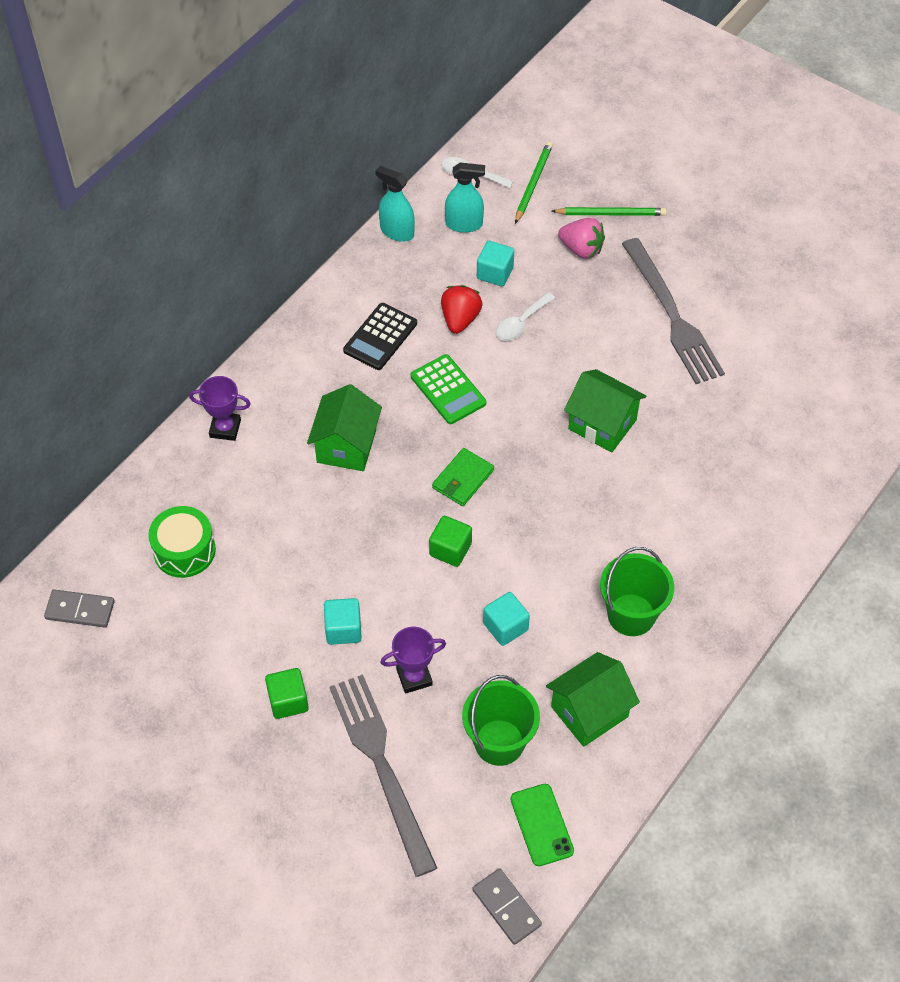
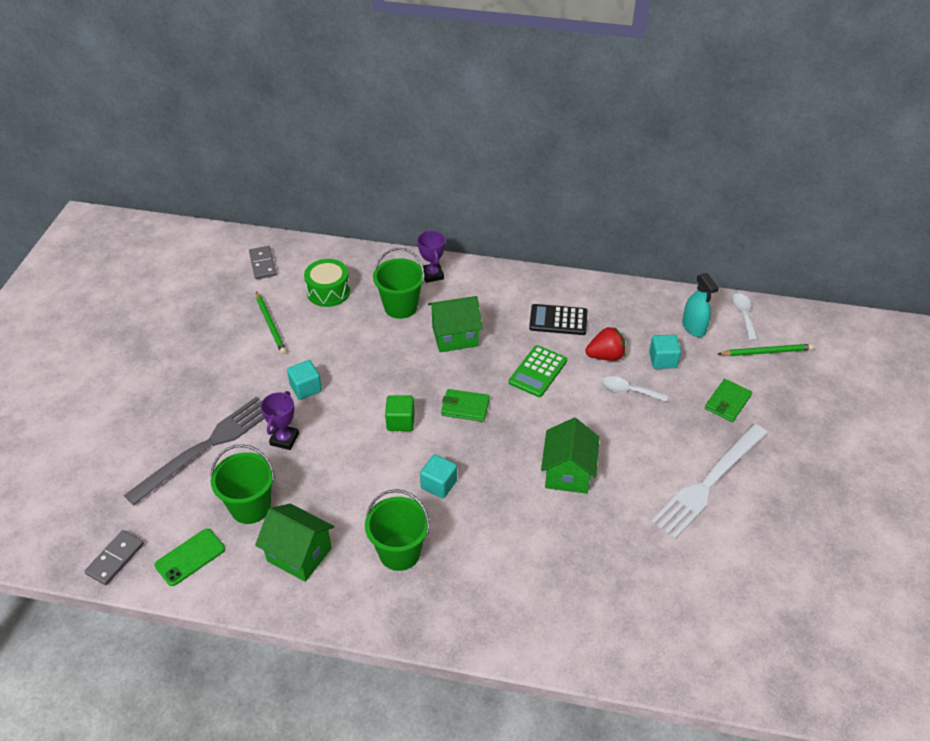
camera: 65 degrees right, 10 degrees down
(262, 482) = (400, 307): none -> green bucket
(288, 701) = (238, 381): green cube -> none
(397, 232) = (656, 296): turquoise spray bottle -> none
(414, 677) = (284, 439): purple trophy -> purple trophy turned 60 degrees clockwise
(505, 627) = (350, 476): turquoise cube -> turquoise cube (439, 484)
(581, 249) = (727, 402): pink strawberry -> green wallet
(611, 213) = (779, 408): green pencil -> green pencil (271, 324)
(672, 315) = (708, 483): grey fork -> white fork

